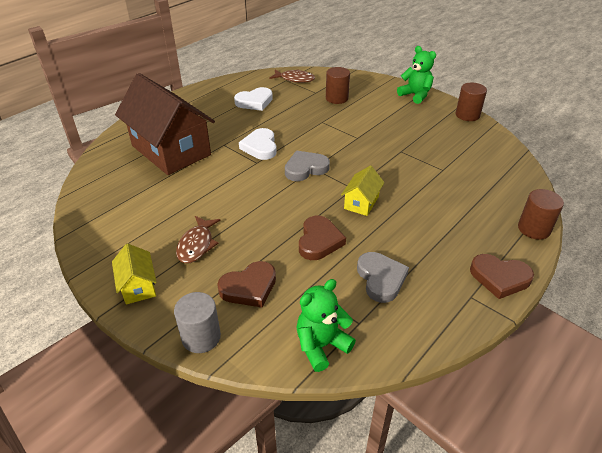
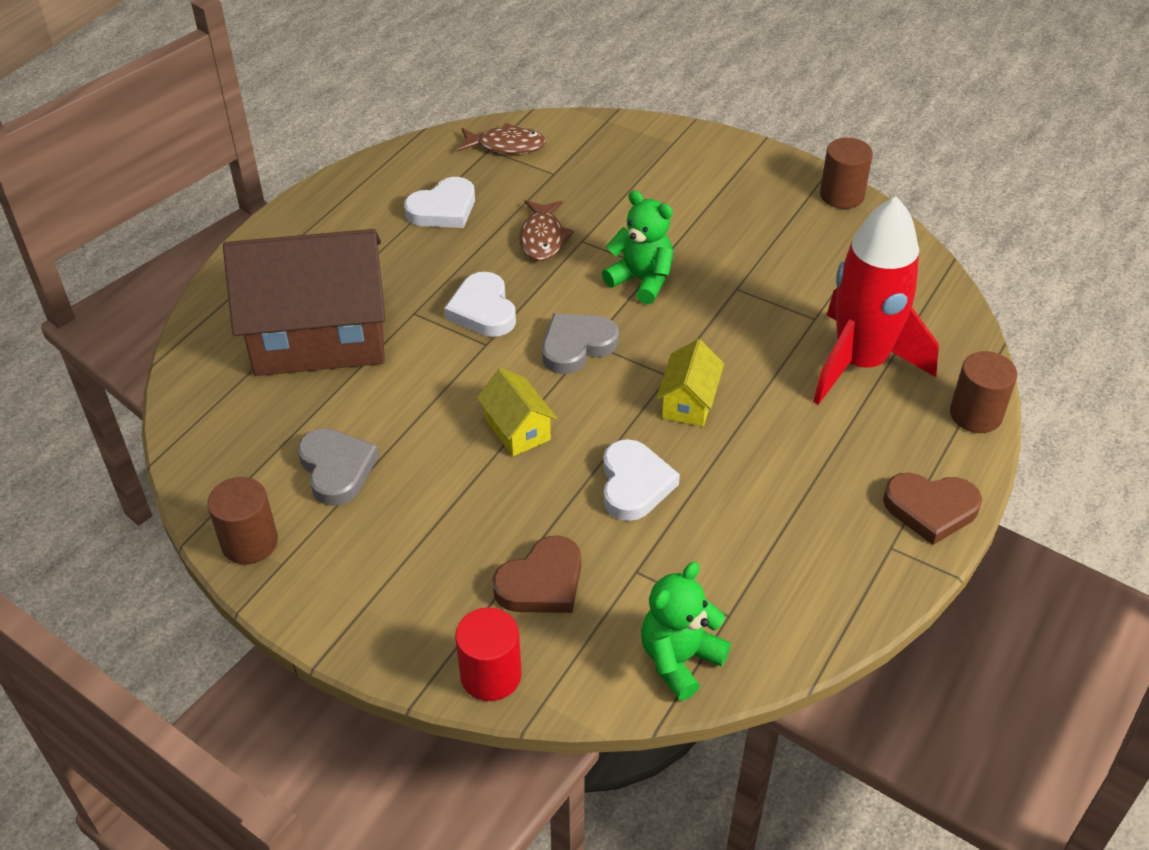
camera: 10 degrees left, 5 degrees up
(138, 286) = (358, 607): yellow house -> yellow house (517, 429)
(171, 150) = (319, 338): brown house -> brown house turned 45 degrees counterclockwise
(197, 245) = (431, 520): brown fish -> brown fish (543, 238)
(201, 337) = (491, 675): grey cylinder -> red cylinder
(319, 241) = (634, 484): brown heart -> white heart
(337, 98) = (597, 183): brown cylinder -> brown cylinder (249, 542)
(381, 279) = (748, 537): grey heart -> grey heart (336, 469)
(415, 95) = (741, 160): green teddy bear -> green teddy bear (641, 280)
(466, 194) = (860, 363): none -> red rocket

